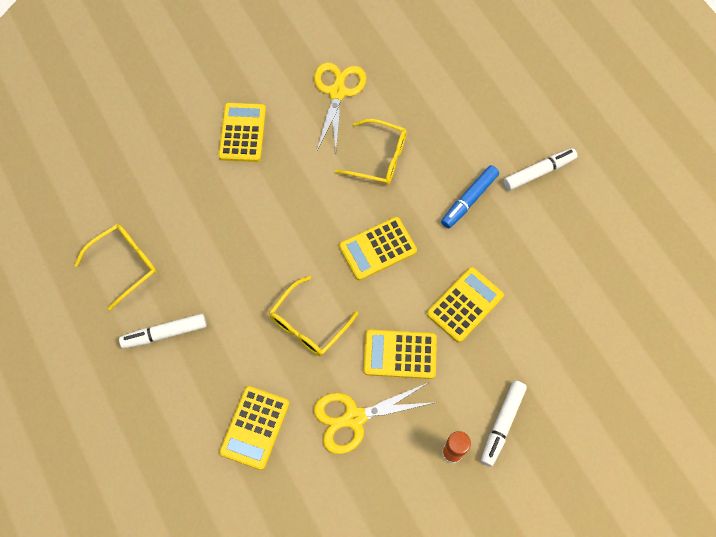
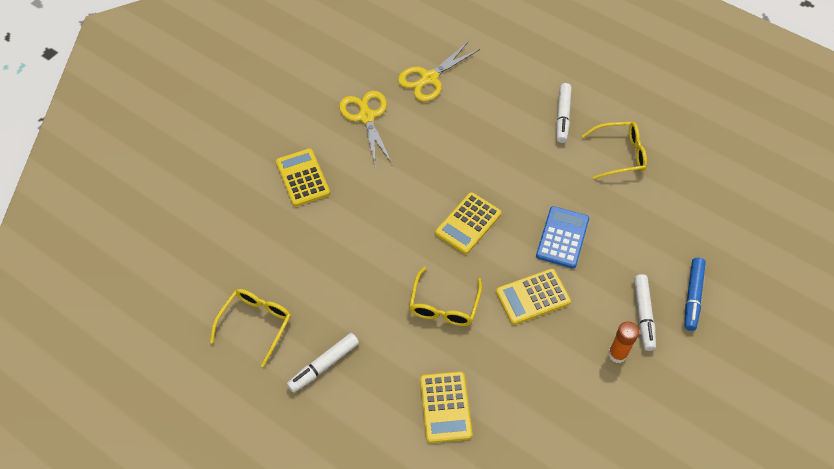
camera: 25 degrees left, 10 degrees down
(354, 418) = (524, 362): yellow scissors -> yellow scissors (429, 78)
(379, 158) = (429, 154): yellow glasses -> yellow glasses (620, 154)
(465, 305) = (562, 237): yellow calculator -> blue calculator
(469, 200) = (520, 158): blue marker -> blue marker (692, 297)
(539, 172) = (562, 116): white marker -> white marker turned 150 degrees clockwise

